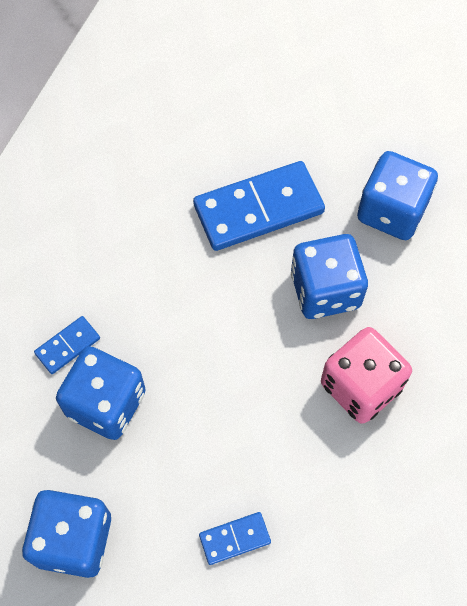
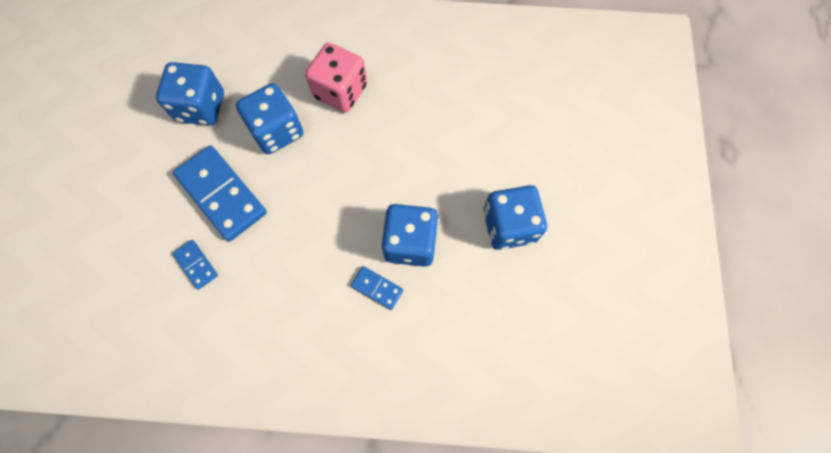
camera: 110 degrees left, 5 degrees up
(234, 538) = (466, 132): blue domino -> blue domino (196, 265)

